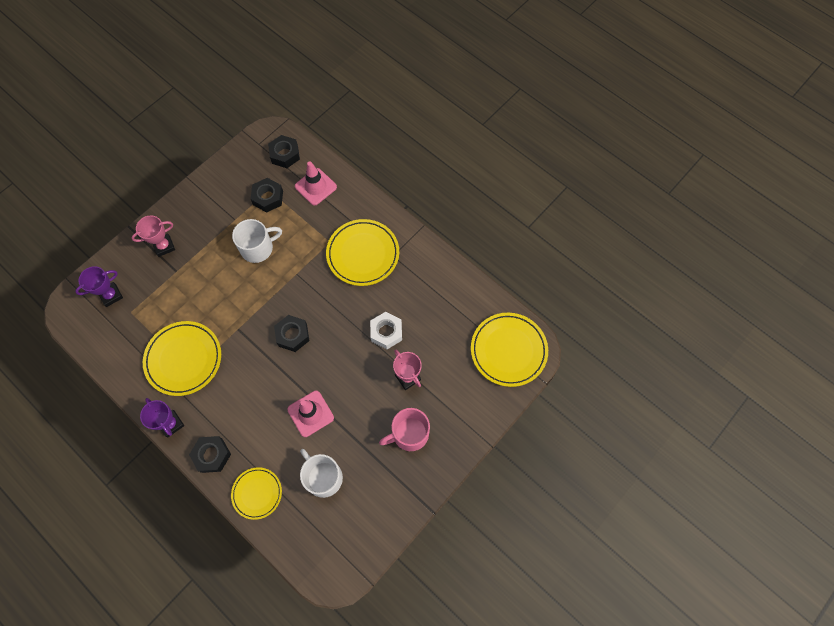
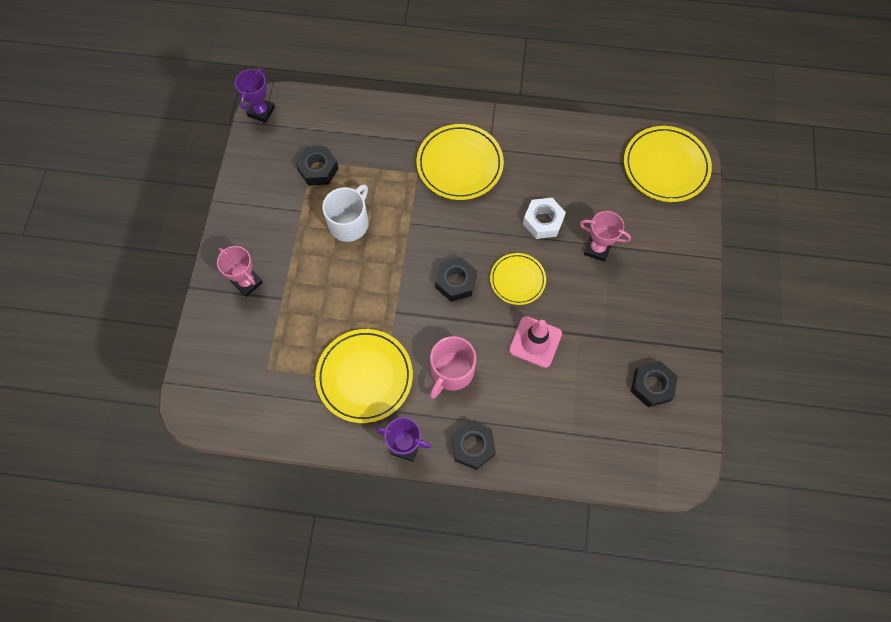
camera: 35 degrees left, 0 degrees up
(111, 295) = (230, 366): purple trophy -> purple trophy (261, 112)
(164, 246) = (247, 282): pink trophy -> pink trophy turned 75 degrees counterclockwise
(257, 493) = (547, 450): yellow plate -> yellow plate (517, 280)
(285, 154) = (300, 118): black nut -> black nut (652, 386)
(315, 187) = (358, 130): pink traffic cone -> none
(323, 477) = (596, 390): white mug -> none
(409, 434) = (641, 297): pink mug -> pink mug (451, 371)

